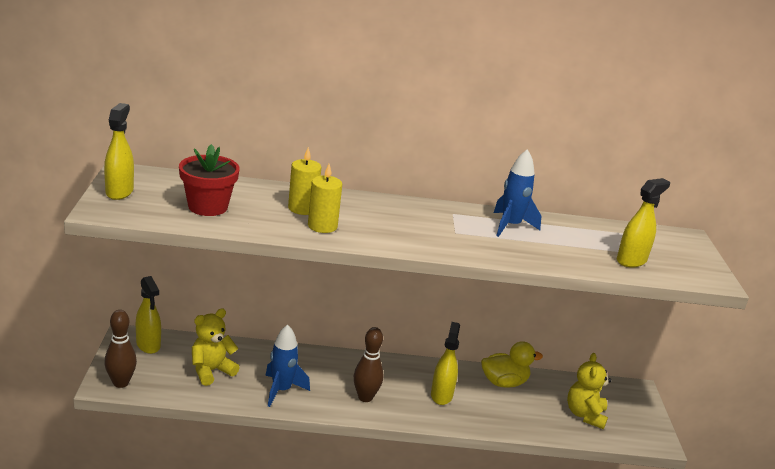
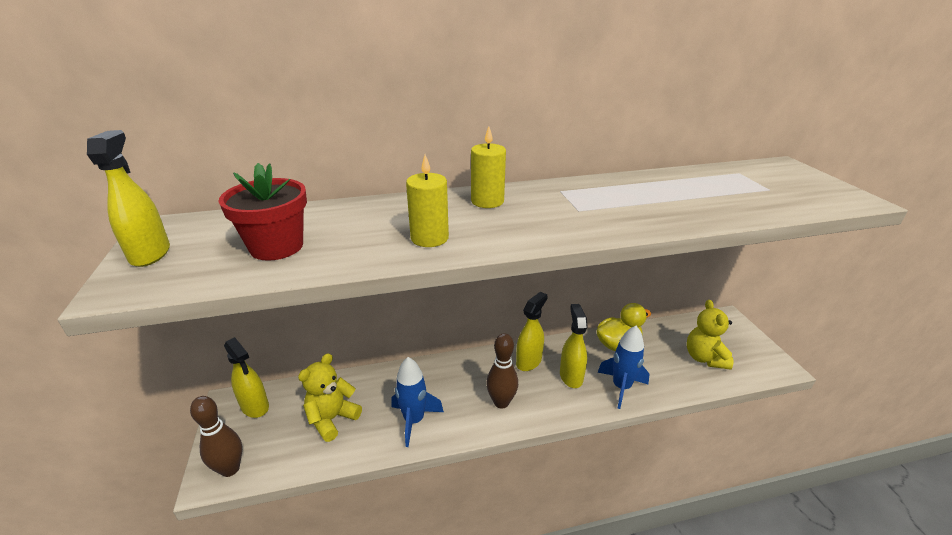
camera: 10 degrees left, 5 degrees up
(302, 208) = (396, 222): yellow candle -> yellow candle (487, 201)
(510, 226) = (626, 191): blue rocket -> blue rocket (621, 387)
(631, 261) = (769, 199): yellow spray bottle -> yellow spray bottle (529, 361)

